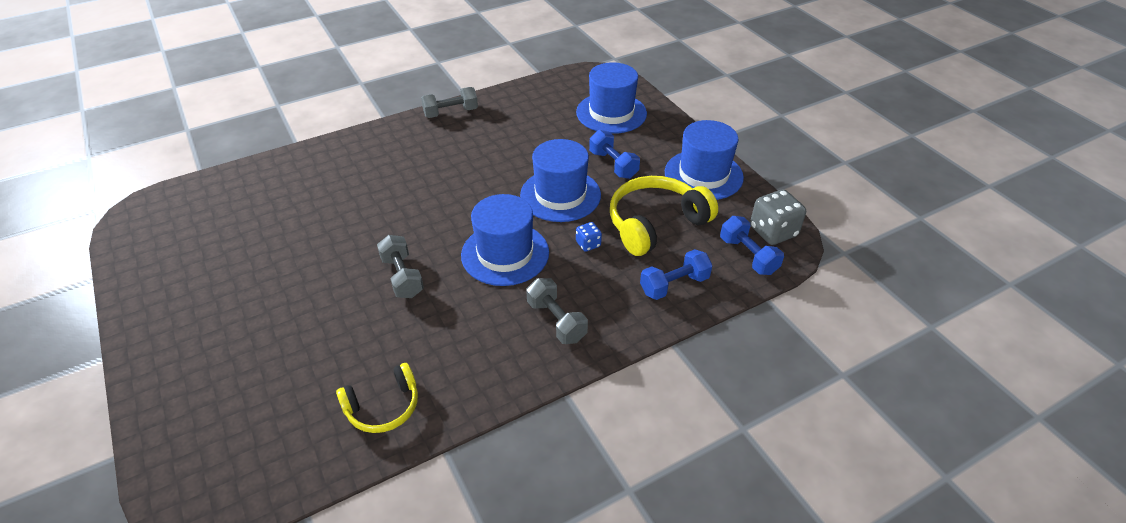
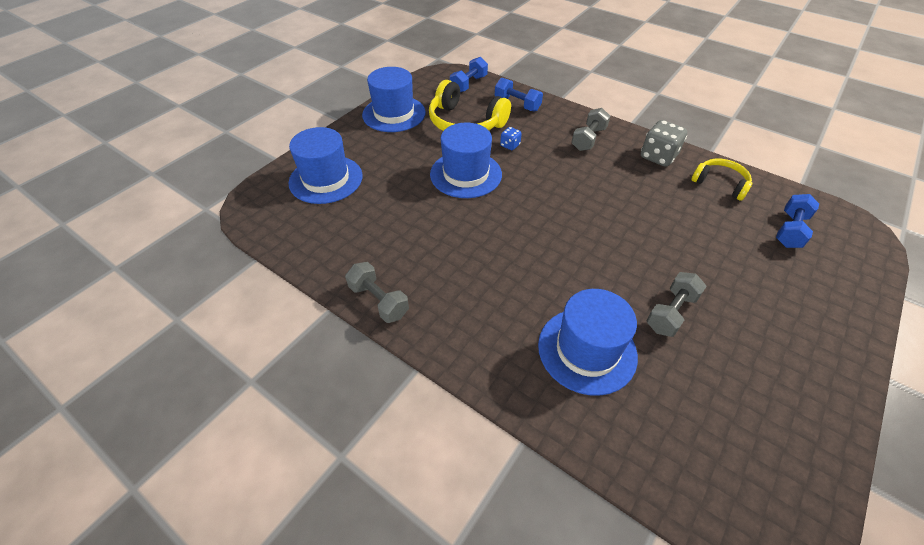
camera: 115 degrees left, 5 degrees up
(402, 277) = (624, 225): grey dumbbell -> grey dumbbell (671, 312)
(505, 254) = (553, 180): blue hat -> blue hat (587, 350)
(613, 164) = (407, 158): blue dumbbell -> blue dumbbell (790, 230)
(773, 232) = (439, 79): grey dice -> grey dice (658, 157)

